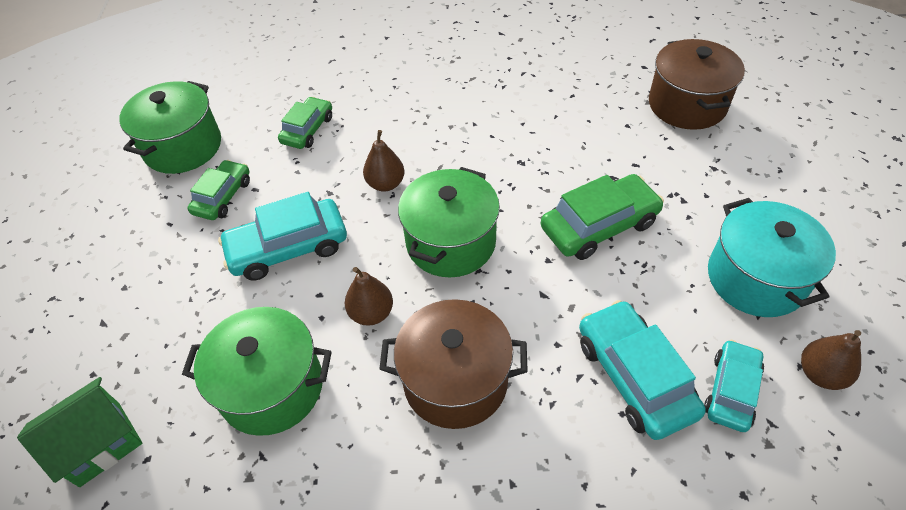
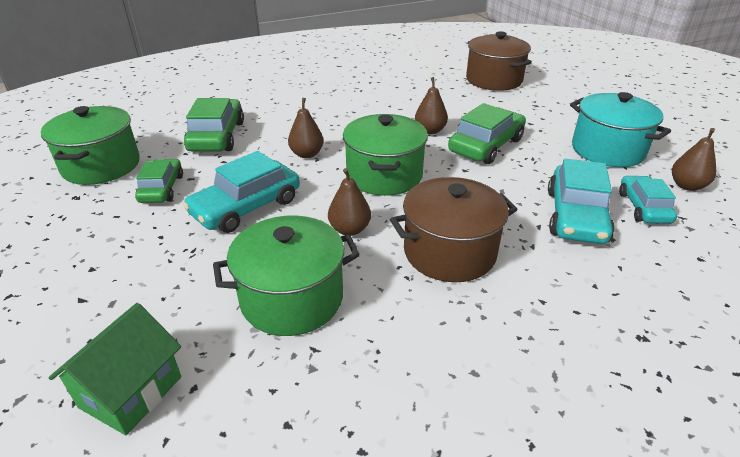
camera: 25 degrees left, 15 degrees down
(307, 130) = (217, 136): green car -> green car, size x1.55
(546, 181) = (430, 131): none -> brown pear
(634, 376) = (576, 216): turquoise car -> turquoise car turned 120 degrees counterclockwise

